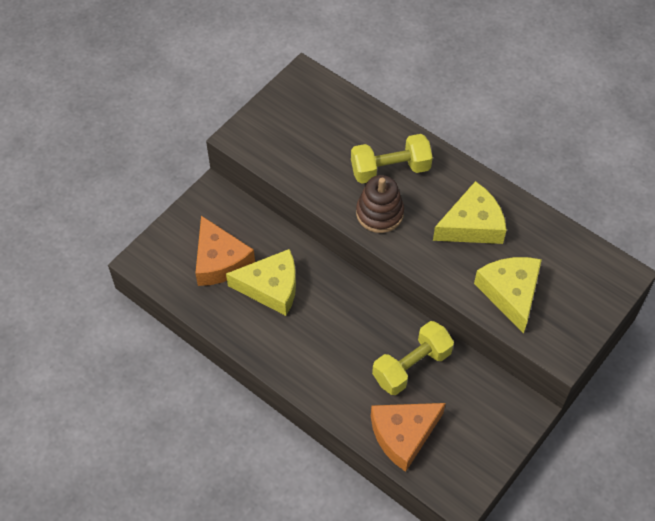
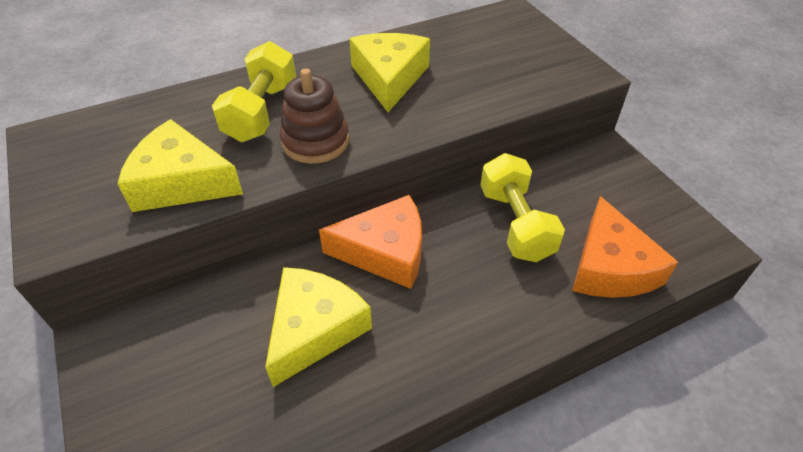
camera: 65 degrees left, 10 degrees down
(220, 261) = (222, 380): orange cheese -> orange cheese (385, 251)
(510, 293) = (495, 81): yellow cheese -> yellow cheese (181, 182)

